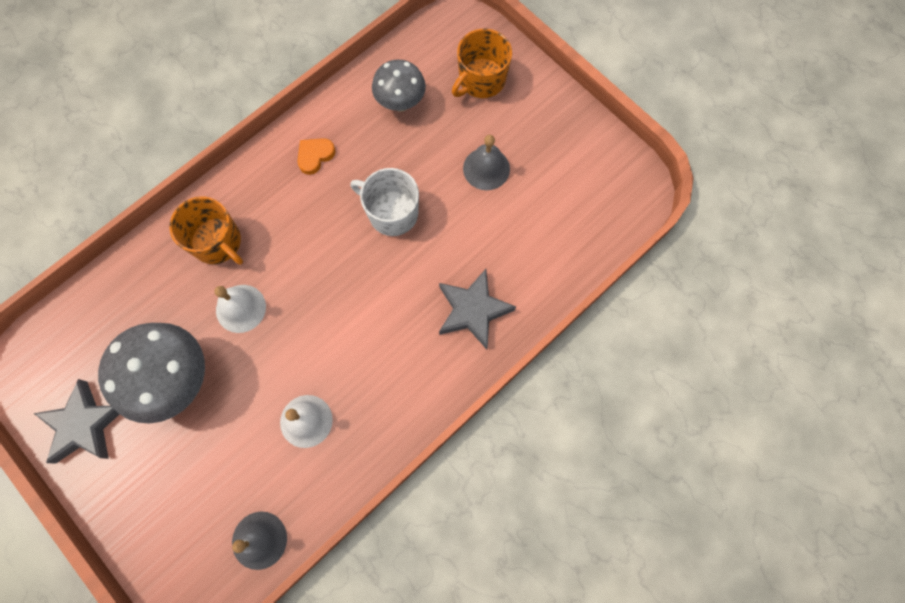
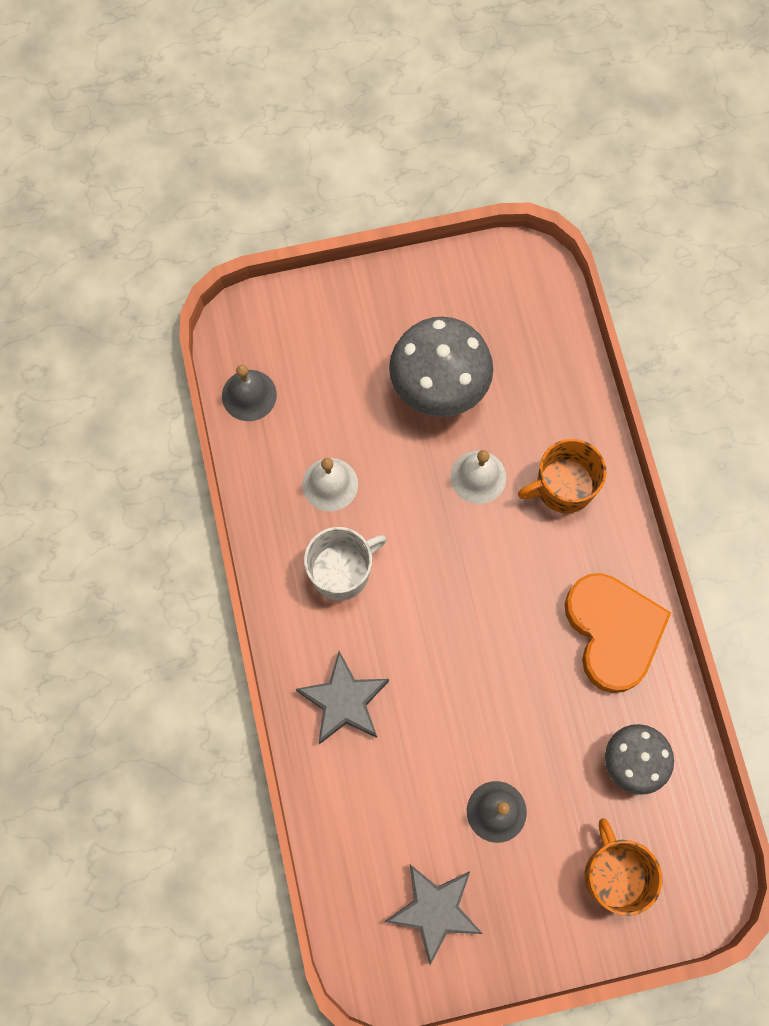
camera: 120 degrees right, 0 degrees up
(84, 425) = (442, 295): grey star -> grey star (434, 910)
(315, 156) = (613, 632): orange heart -> orange heart, size x2.31
(392, 213) = (499, 678): white mug -> white mug (341, 571)

